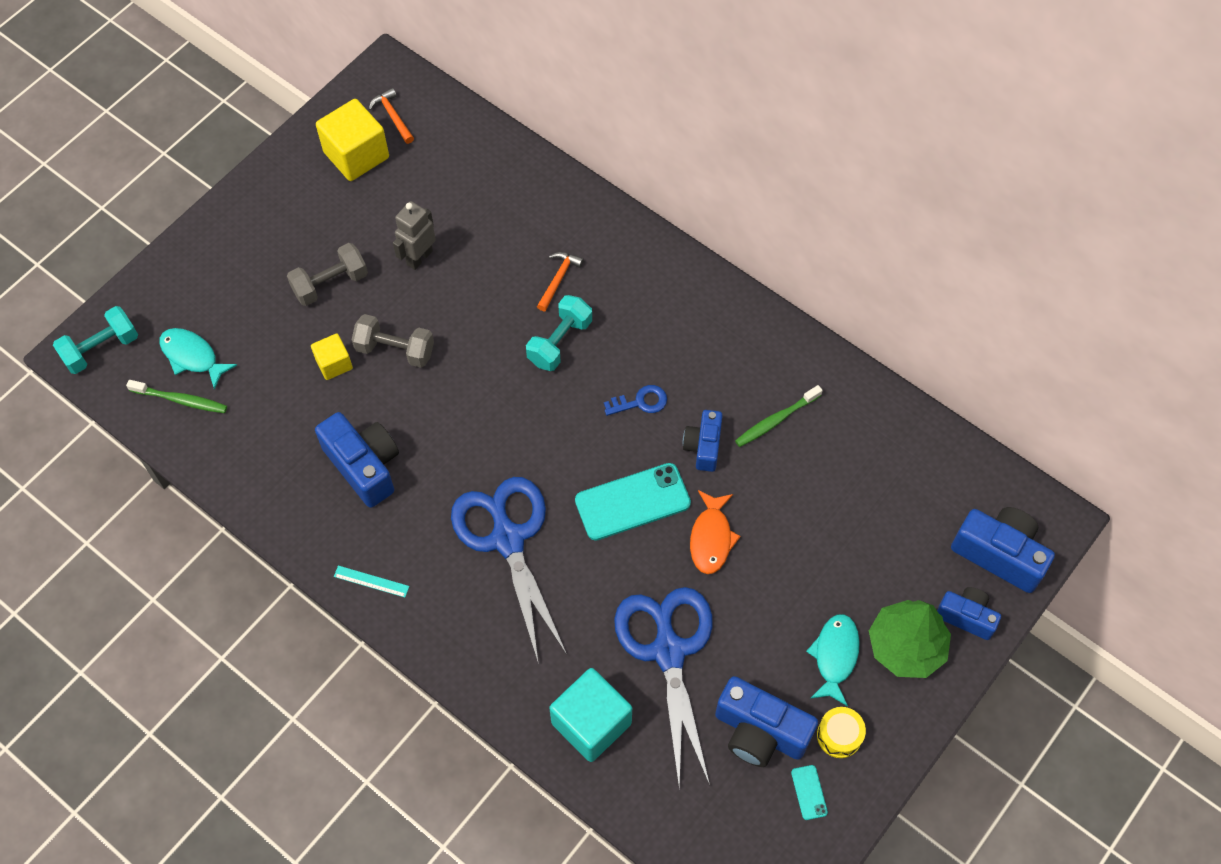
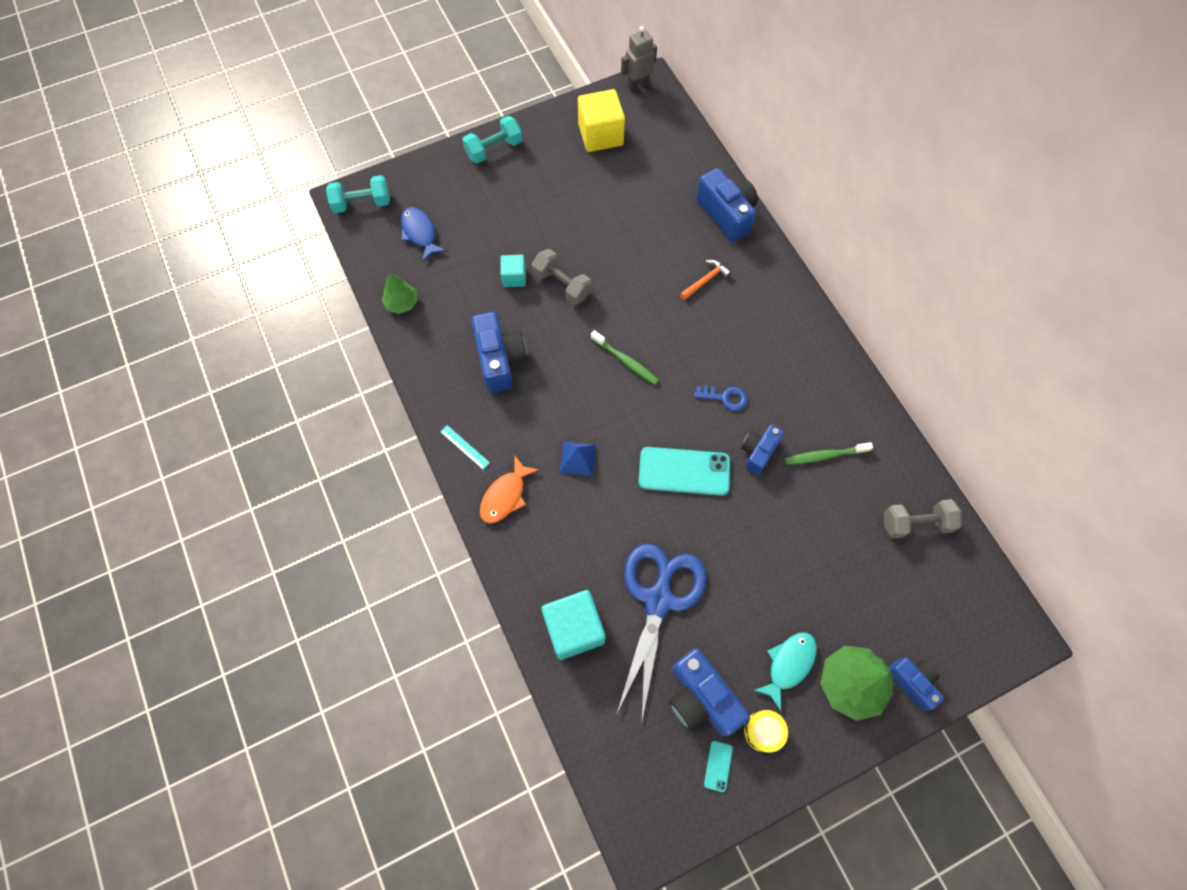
camera: 25 degrees right, 5 degrees up
(181, 400) = (397, 260): green toothbrush -> green toothbrush (625, 361)
(192, 357) = (420, 233): turquoise fish -> blue fish
(212, 448) = (402, 303): none -> green tree
(330, 284) = (539, 219): grey dumbbell -> grey dumbbell (915, 523)
(334, 364) = (514, 277): yellow cube -> turquoise cube
(393, 116) = (639, 117): orange hammer -> none
(419, 257) = (611, 225): grey robot -> grey robot (638, 84)
(507, 538) = (577, 458): blue scissors -> blue pyramid
(560, 342) = (685, 327): turquoise dumbbell -> turquoise dumbbell (494, 149)
(711, 538) = (732, 526): orange fish -> orange fish (505, 496)
(999, 554) = (963, 643): blue camera -> blue camera (727, 214)

